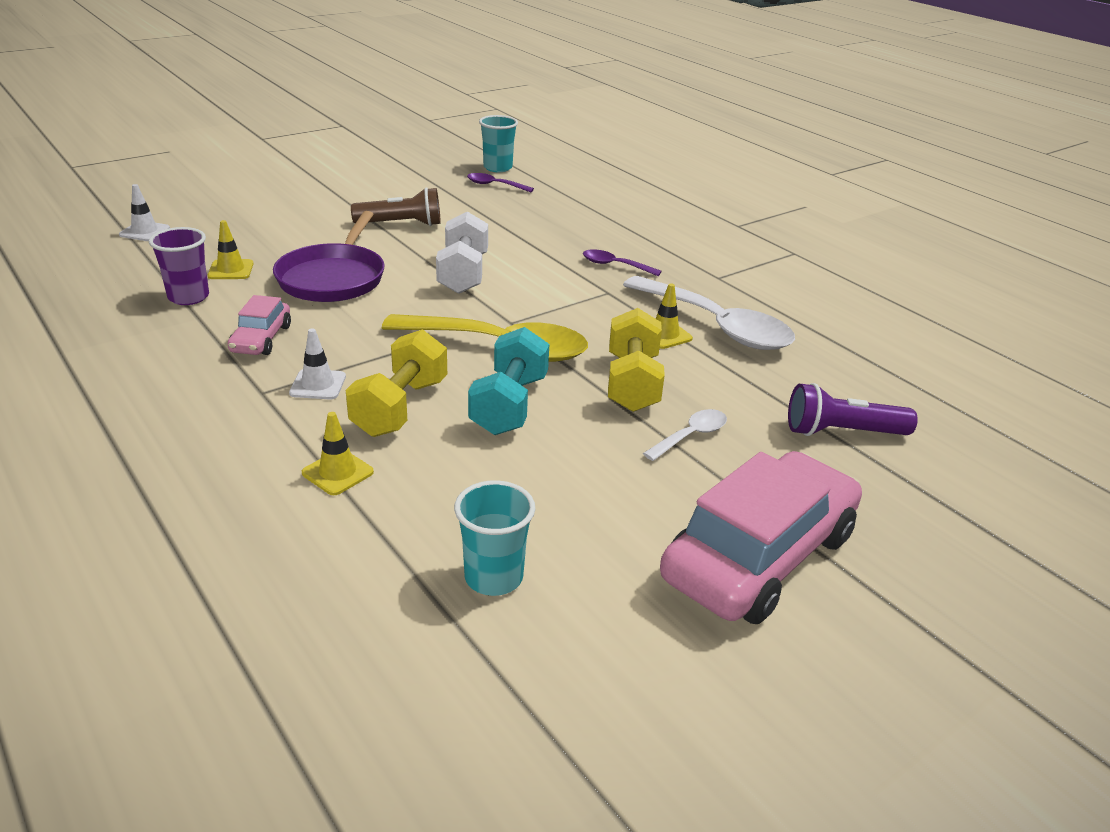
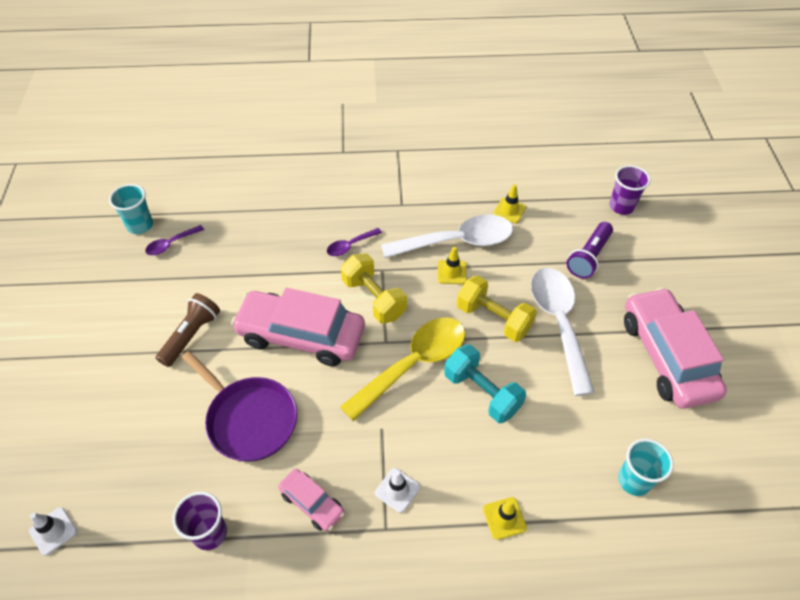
camera: 55 degrees left, 20 degrees up
(231, 270) = (183, 486): yellow traffic cone -> yellow traffic cone (509, 210)
(400, 407) = (452, 453): yellow dumbbell -> yellow dumbbell (374, 298)
(463, 274) = (301, 335): white dumbbell -> pink car
(691, 436) = (558, 323): white spoon -> white spoon, size x2.18
(984, 438) = (621, 206): none -> purple cup

